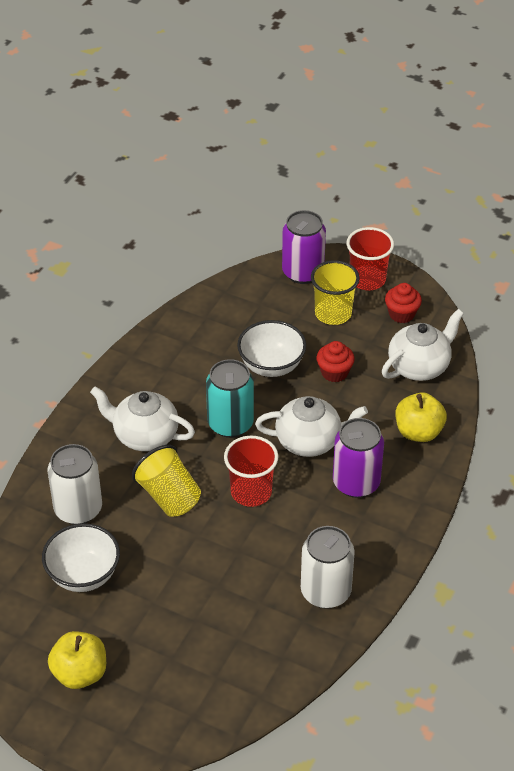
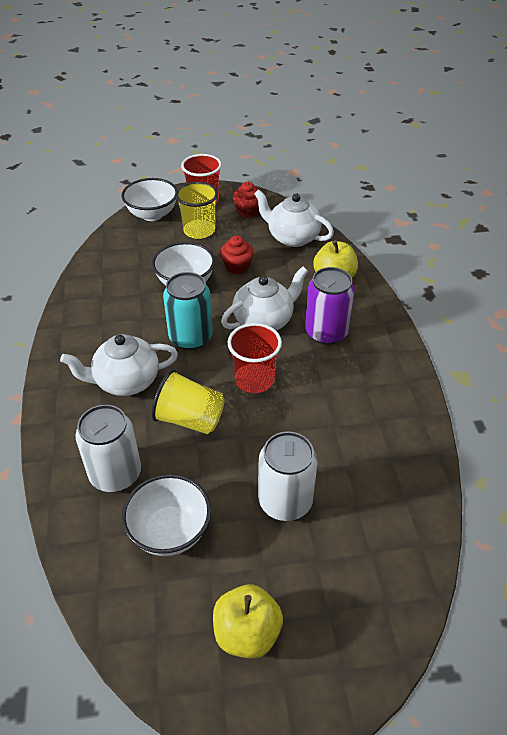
camera: 35 degrees left, 0 degrees up
(303, 272) = (152, 214): purple can -> white bowl
(325, 591) = (384, 424): white can -> white can (285, 501)
(419, 366) = (292, 237): white teapot -> white teapot turned 75 degrees counterclockwise

